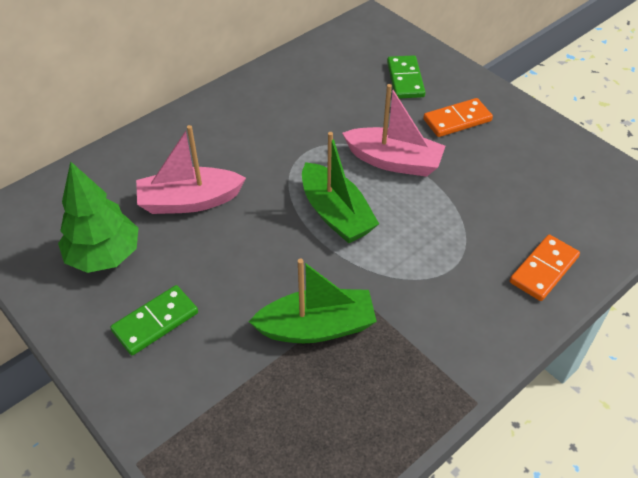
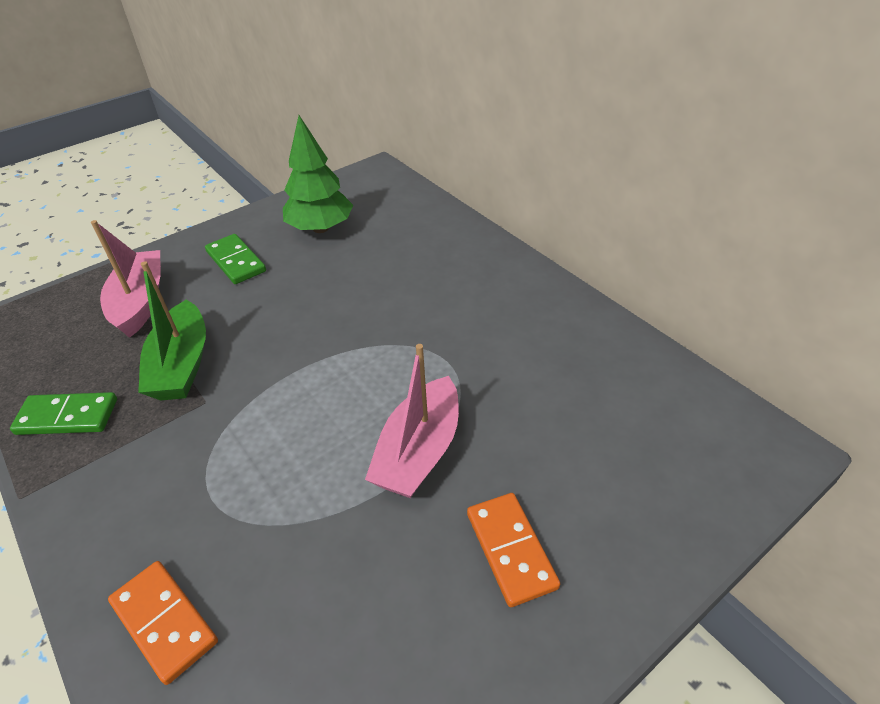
camera: 95 degrees right, 5 degrees down
(189, 201) = (378, 272): pink boat -> pink boat (140, 302)
(336, 214) = (334, 385): green boat -> none
(405, 79) = (613, 483): green domino -> green domino (67, 416)

